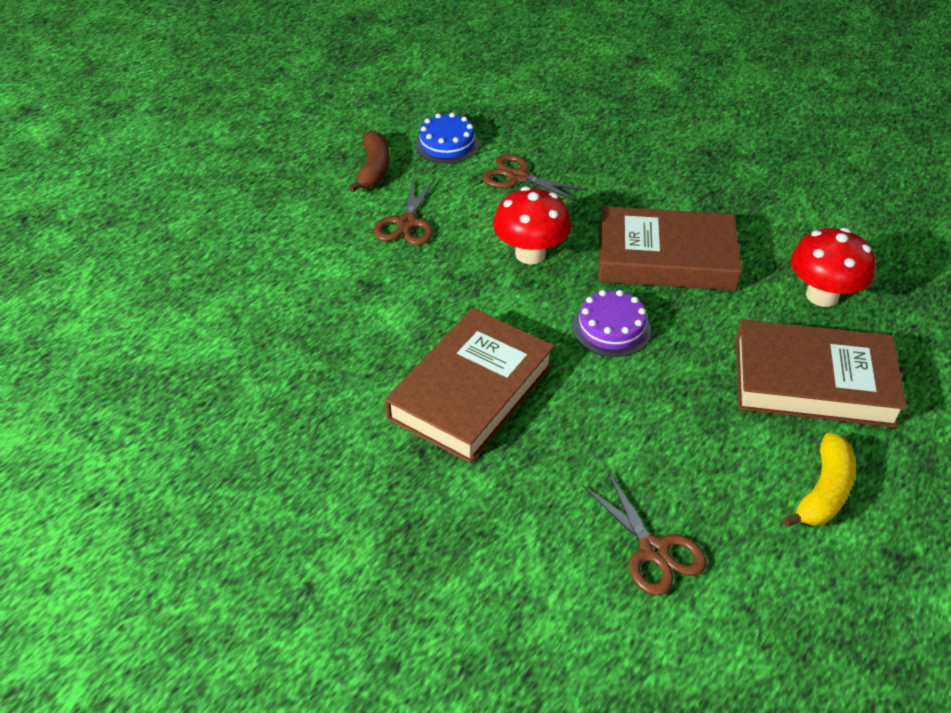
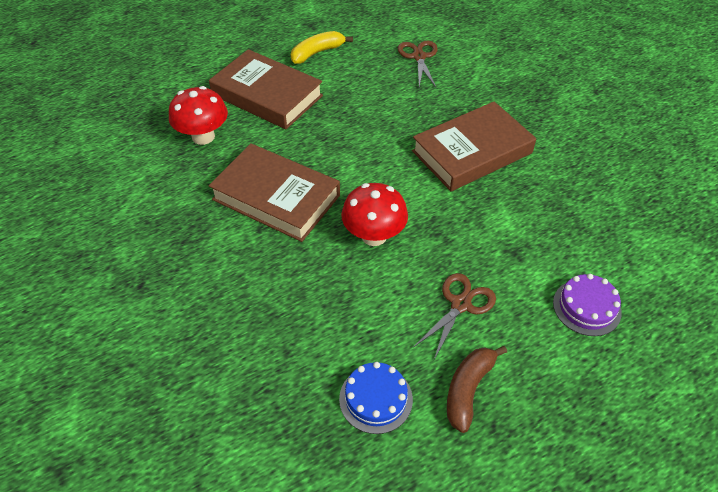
camera: 155 degrees left, 5 degrees up
(518, 177) = (332, 322): brown scissors -> none
(611, 328) = (357, 161): purple cake -> purple cake (586, 307)

